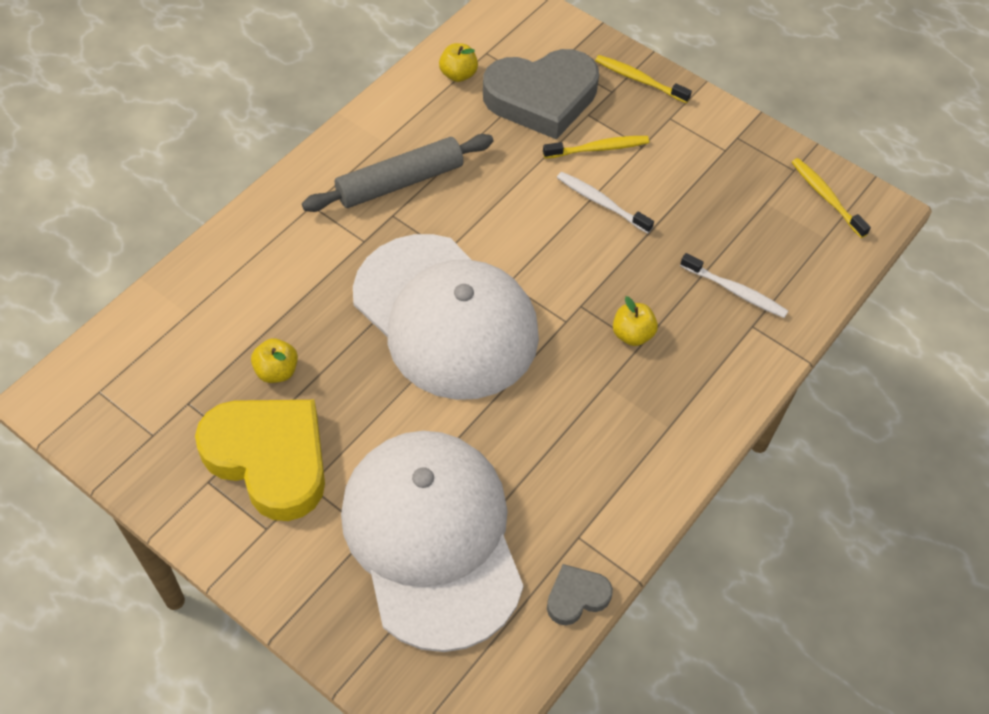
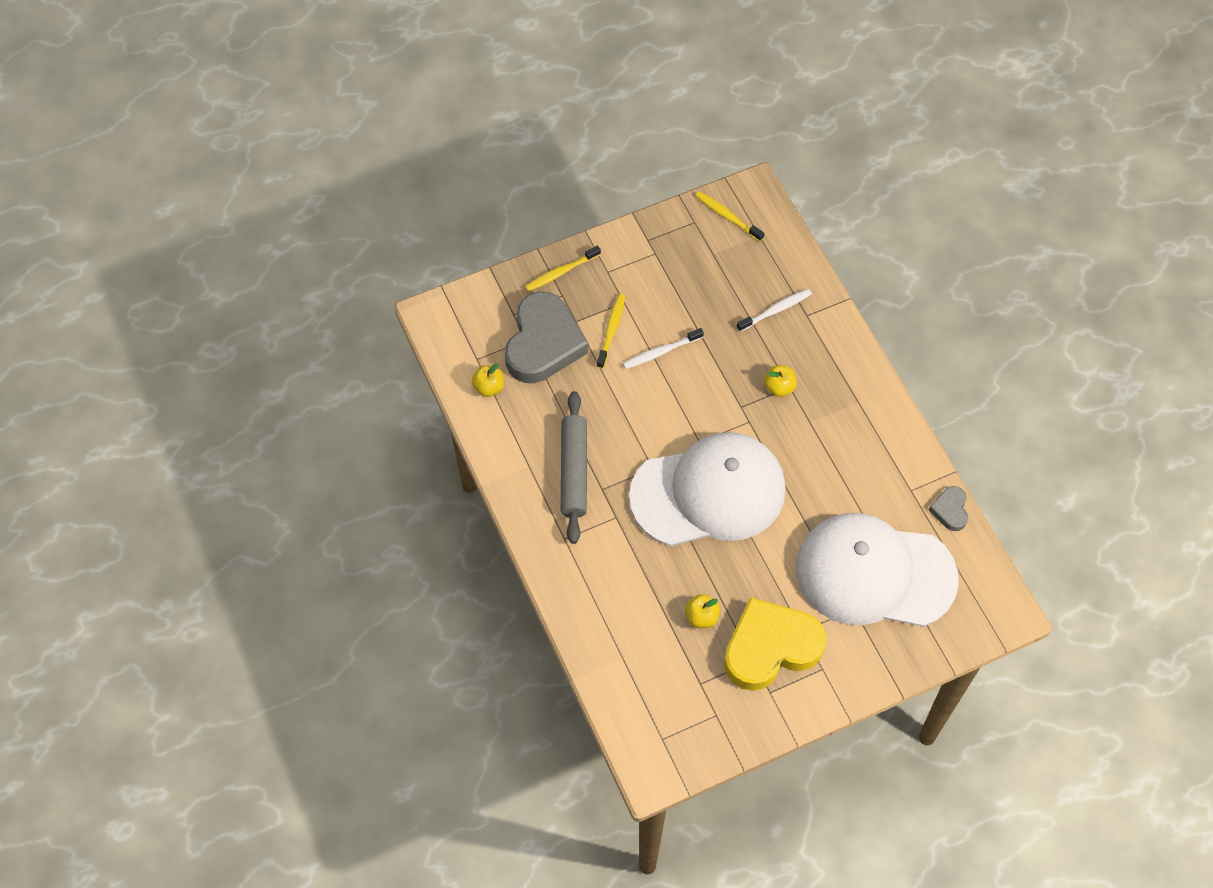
camera: 60 degrees left, 5 degrees up
(826, 197) = (727, 216): yellow toothbrush -> yellow toothbrush turned 45 degrees clockwise

